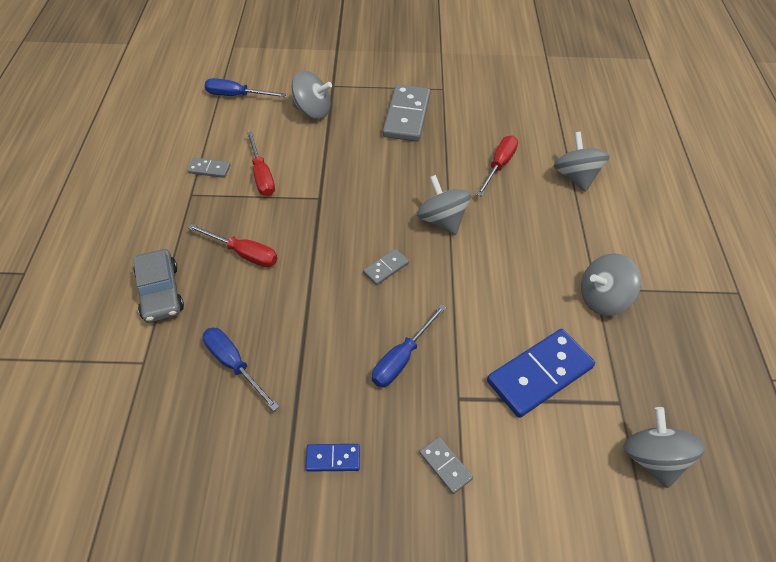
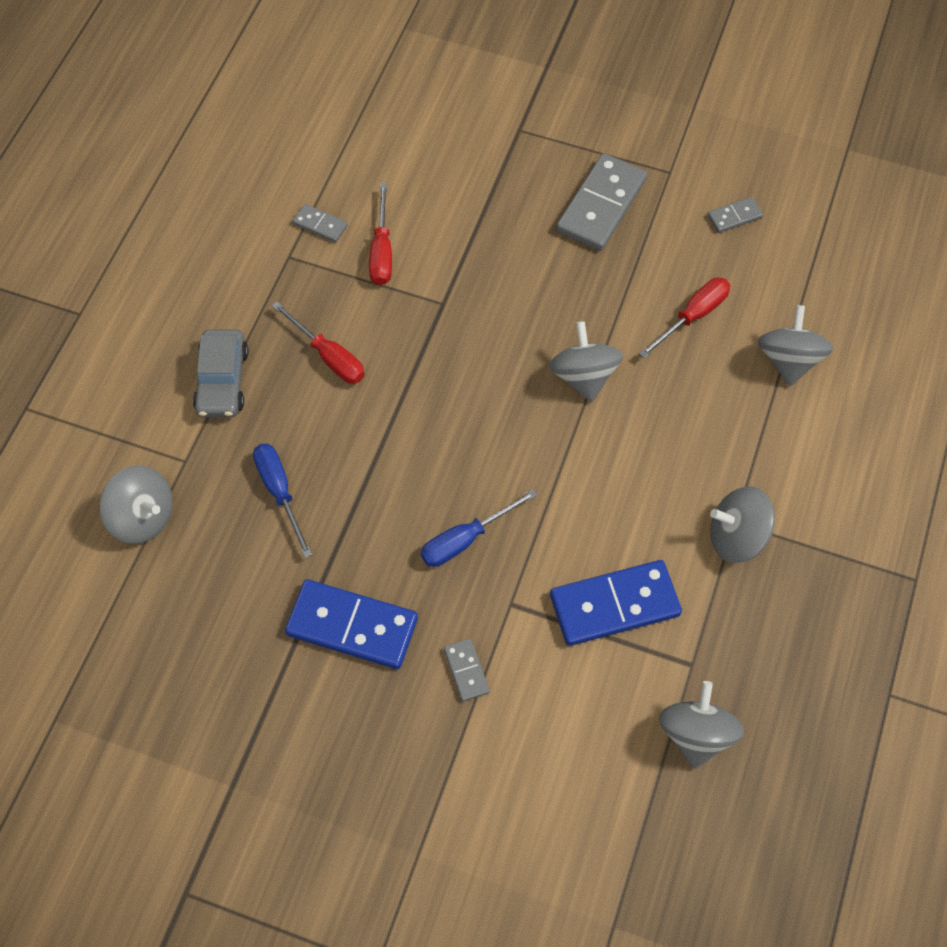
camera: 20 degrees right, 10 degrees up
(236, 95) = (386, 116): blue screwdriver -> none
(312, 111) = (478, 166): grey spinning top -> grey spinning top (143, 517)
(333, 458) = (352, 626): blue domino -> blue domino, size x2.07
(386, 268) = (489, 422): grey domino -> grey domino (734, 216)

